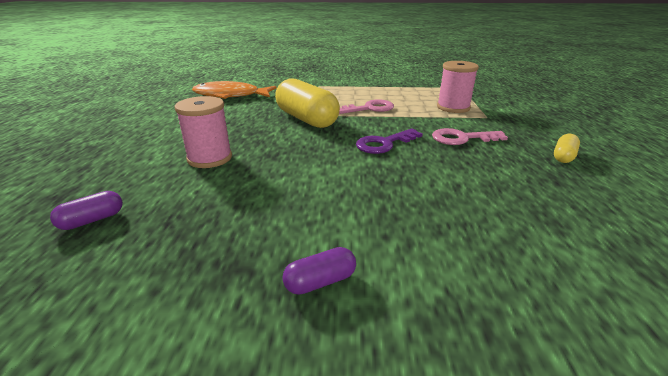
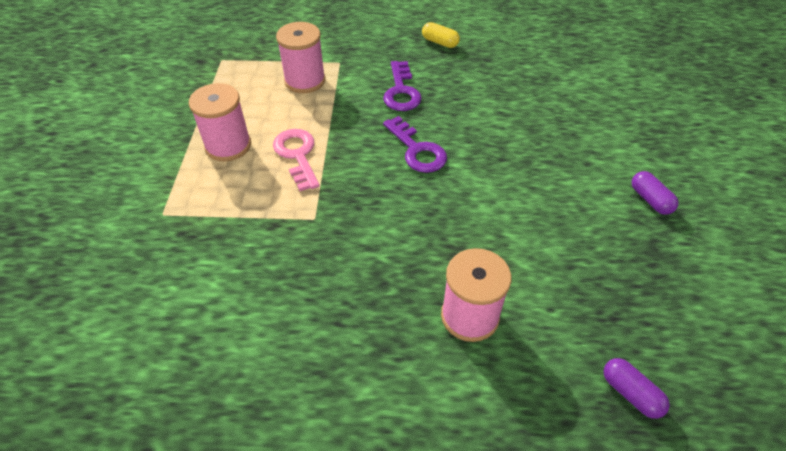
camera: 90 degrees left, 20 degrees up
(230, 95) = (188, 350): orange fish -> none
(306, 119) = (333, 222): yellow capsule -> none
(374, 93) = (228, 146): none -> pink spool
(461, 138) = (401, 92): pink key -> purple key

